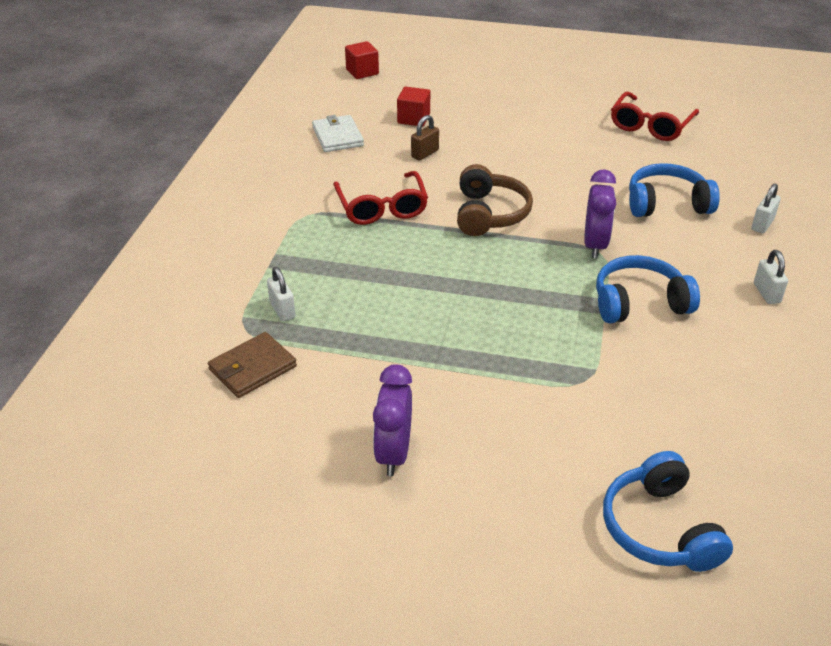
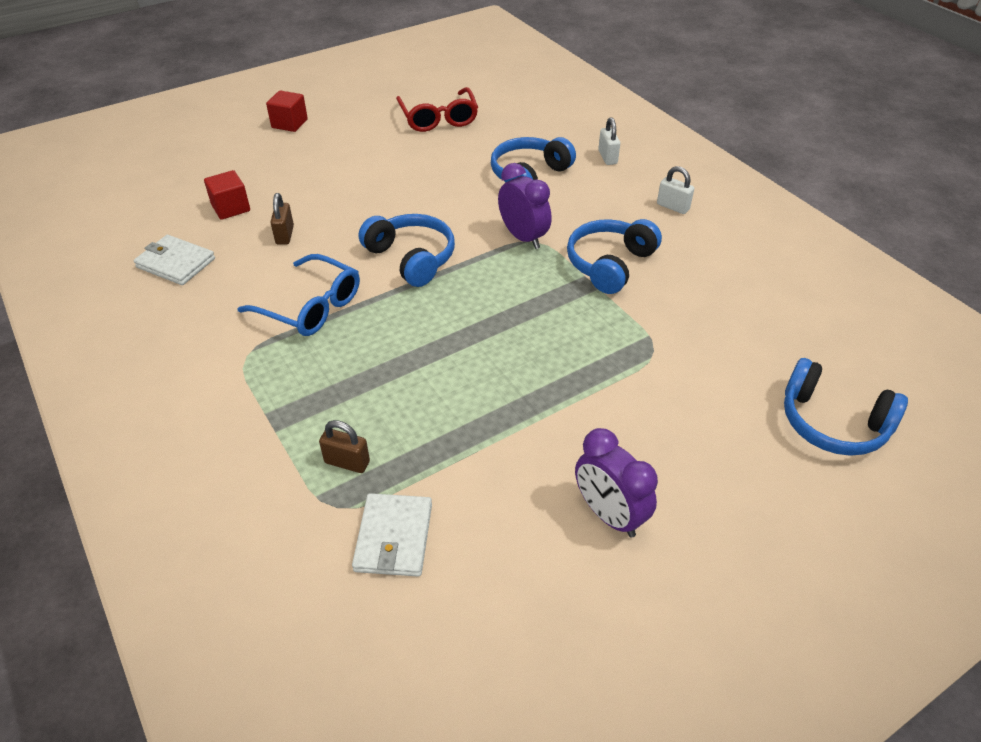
camera: 45 degrees left, 5 degrees up
(252, 368) = (394, 537): brown wallet -> white wallet
(282, 310) = (347, 462): white padlock -> brown padlock
(362, 72) = (116, 187): red cube -> red cube (289, 123)
(381, 207) = (310, 306): red glasses -> blue glasses
(489, 214) = (411, 258): brown headphones -> blue headphones

